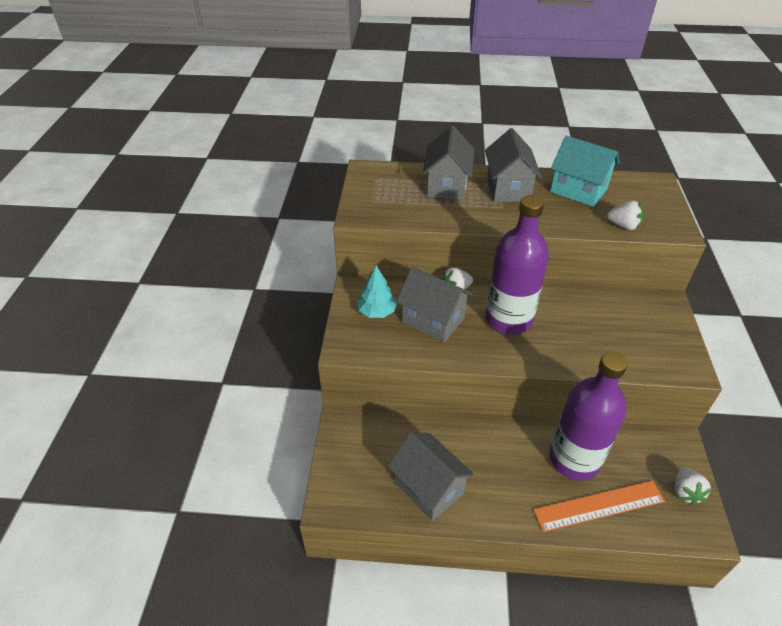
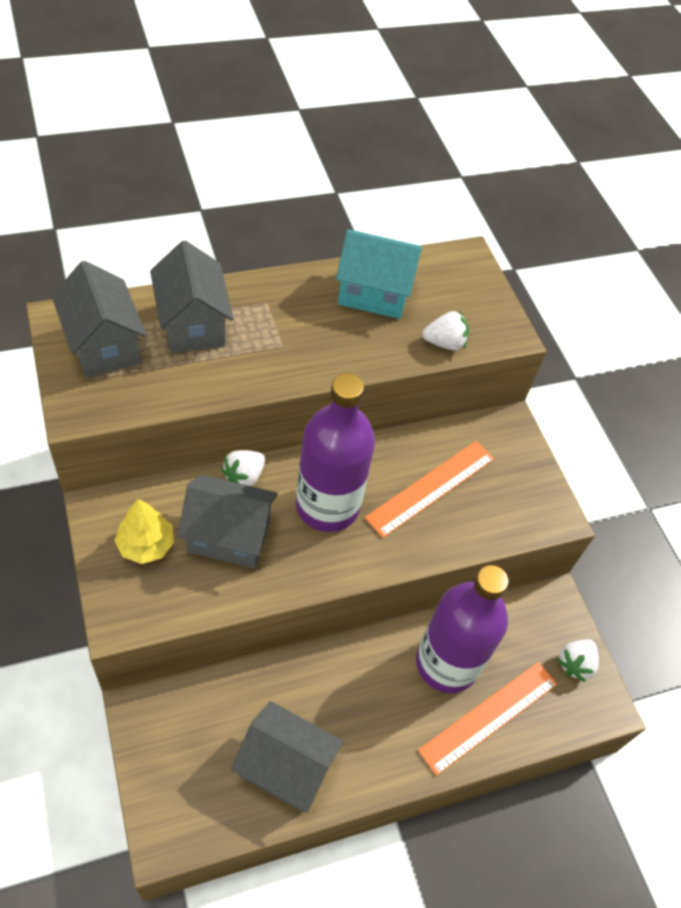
camera: 30 degrees left, 10 degrees up
(377, 312) = (146, 545): turquoise tree -> yellow tree
(508, 188) = (280, 310): grey house -> grey house (103, 345)
(591, 326) = (431, 487): none -> orange ruler
(685, 492) = (575, 664): white strawberry -> white strawberry turned 60 degrees clockwise

